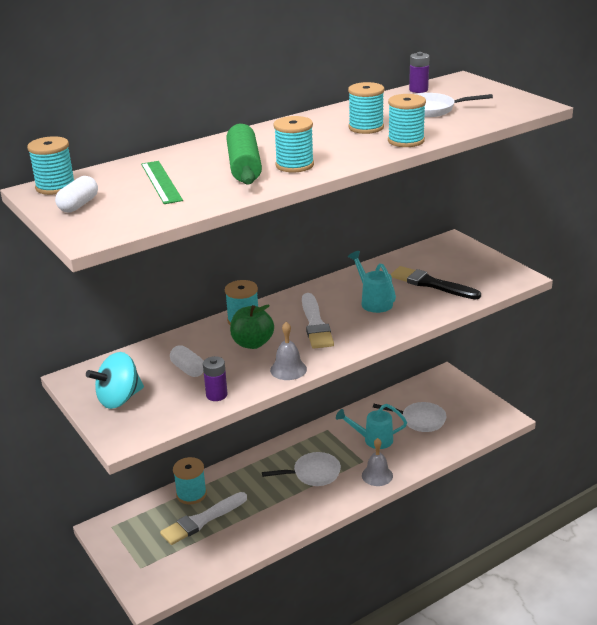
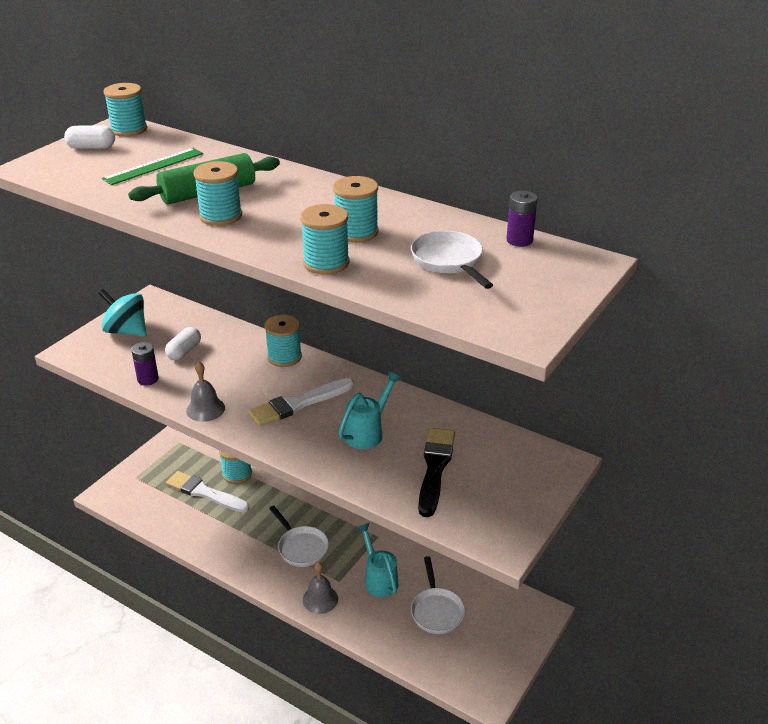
camera: 65 degrees right, 5 degrees up
(252, 343) = (244, 374): green apple -> none

